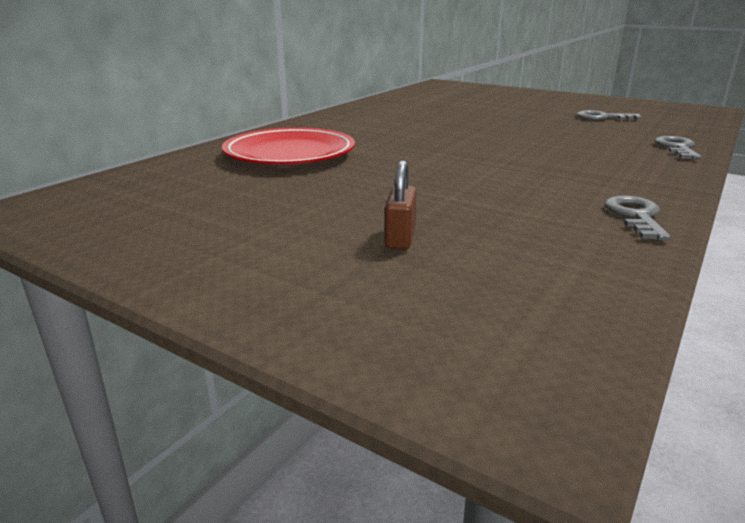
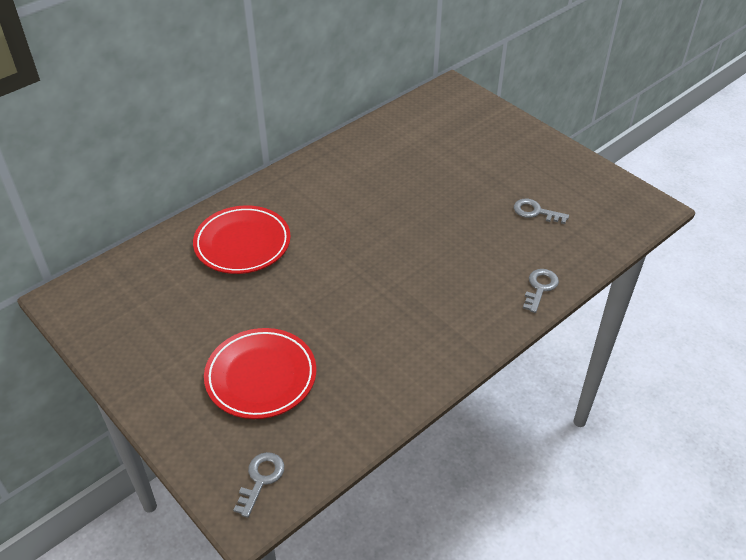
camera: 15 degrees right, 20 degrees up
(400, 238) = (261, 377): brown padlock -> red plate
(635, 216) = (414, 382): grey key -> grey key (261, 479)

